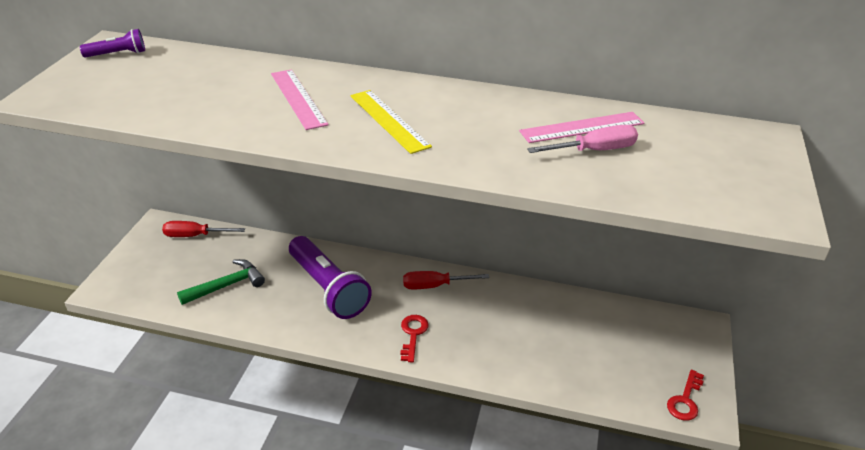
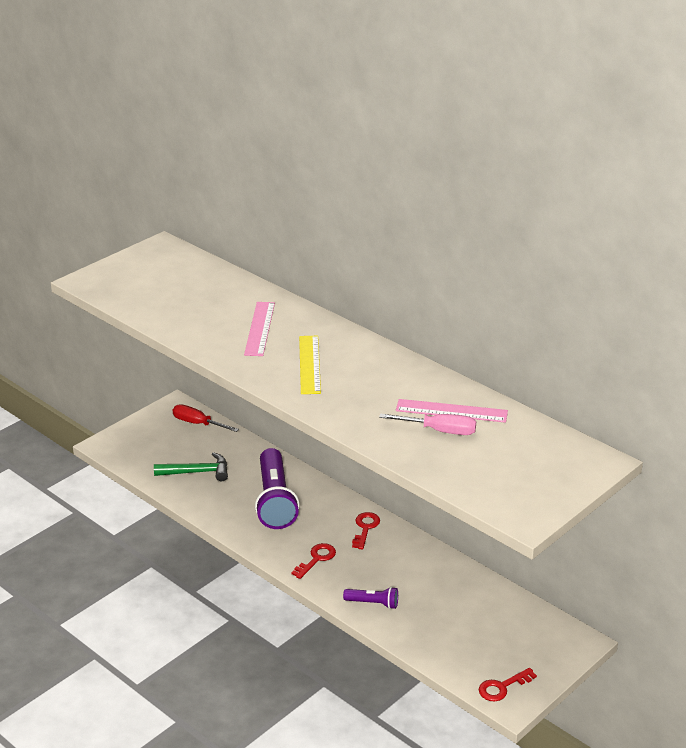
camera: 30 degrees right, 5 degrees down
(117, 54) = (160, 256): purple flashlight -> purple flashlight (373, 603)
(434, 286) = (365, 528): red screwdriver -> red key

